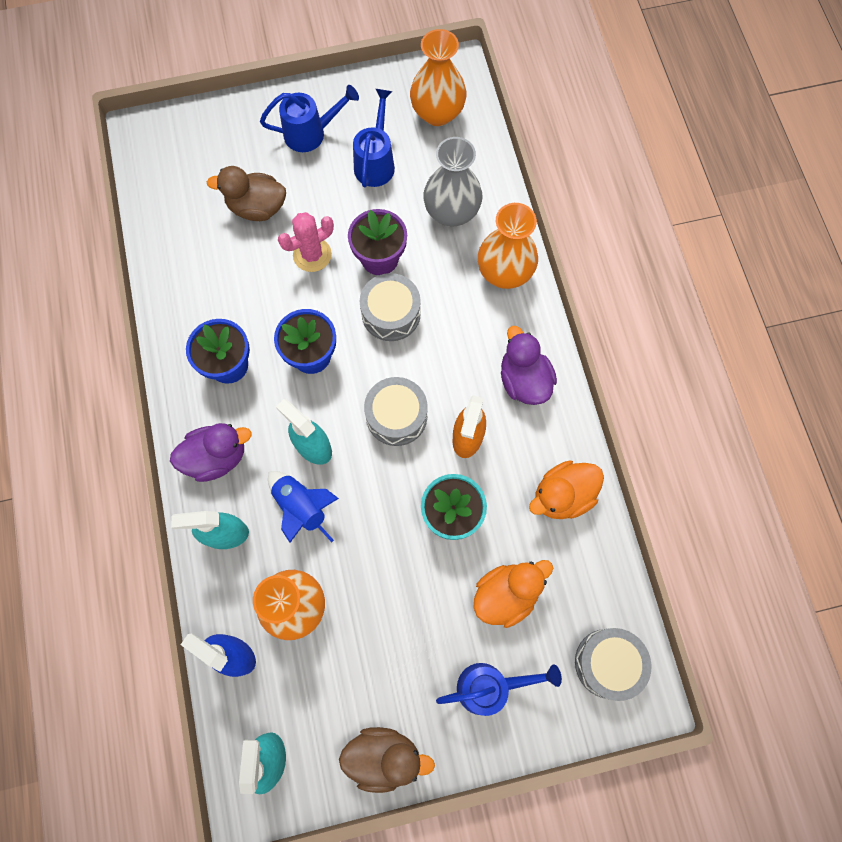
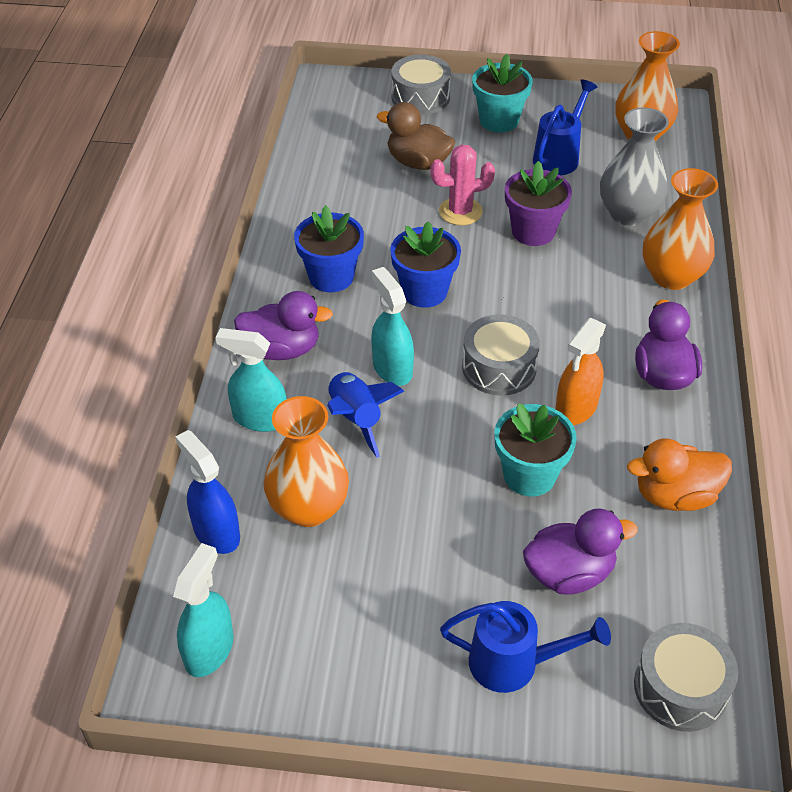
camera: 20 degrees right, 25 degrees down
(311, 133) = (499, 120): blue watering can -> turquoise flower pot
(384, 756) = (349, 694): brown duck -> none
(391, 313) = (527, 279): grey drum -> grey drum (420, 97)
(506, 594) = (569, 573): orange duck -> purple duck

